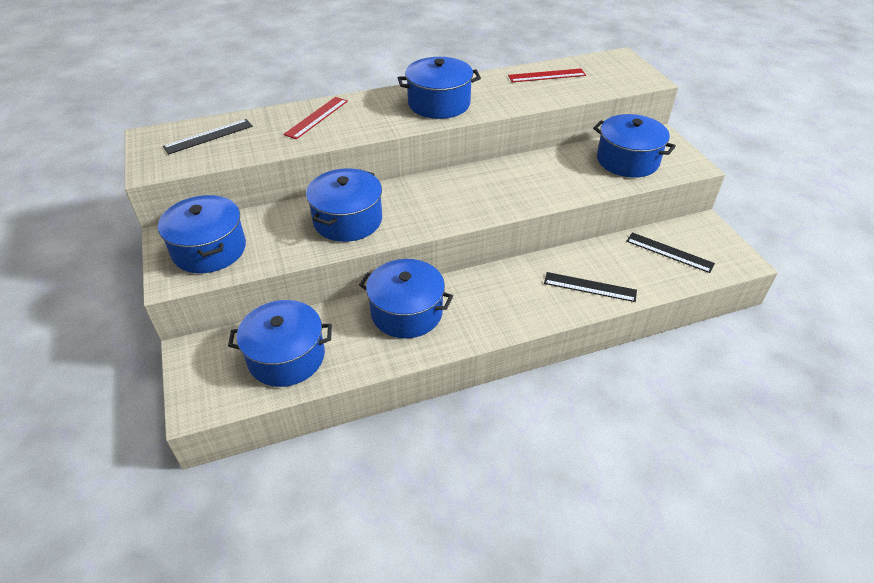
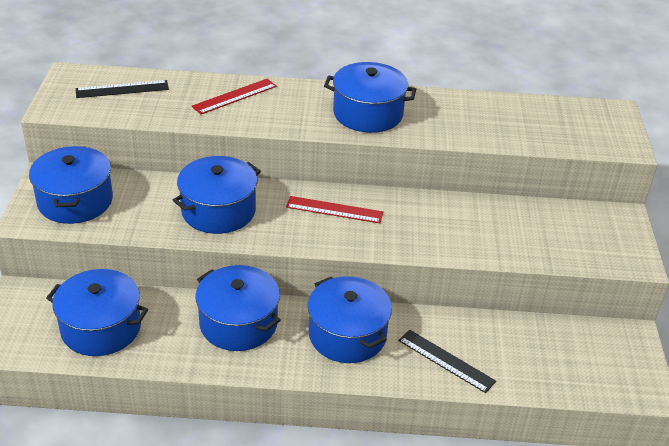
camera: 20 degrees right, 5 degrees down
(547, 75) = (510, 112): red ruler -> red ruler (334, 210)
(627, 160) = (561, 233): blue pot -> blue pot (347, 335)
(669, 252) = (565, 353): black ruler -> none

